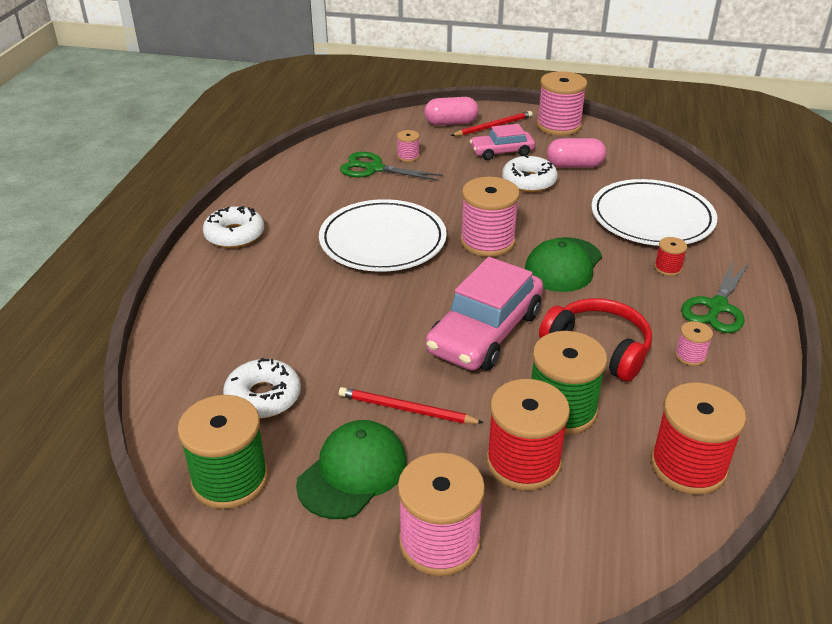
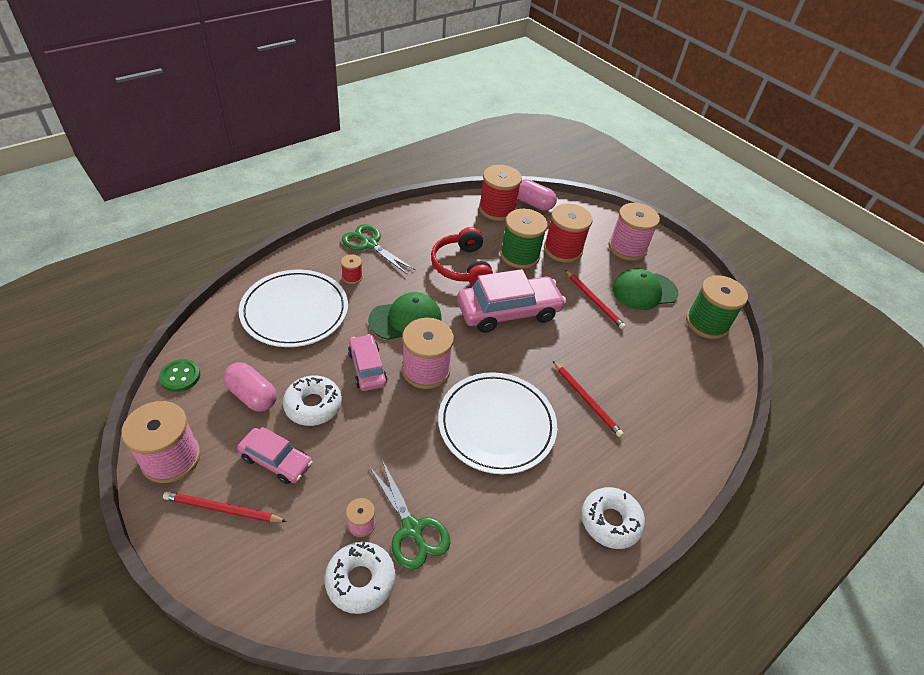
camera: 145 degrees left, 10 degrees up
(263, 397) = (667, 354): white donut -> white donut (360, 580)
(321, 299) = (586, 400): none -> red pencil
(451, 123) = (249, 553): pink capsule -> pink capsule (533, 204)
(532, 218) = (367, 368): none -> pink car
(633, 150) = (180, 376): none -> green button
(690, 356) = (425, 236): pink spool -> none
(717, 307) = (369, 244): green scissors -> green scissors turned 120 degrees counterclockwise

